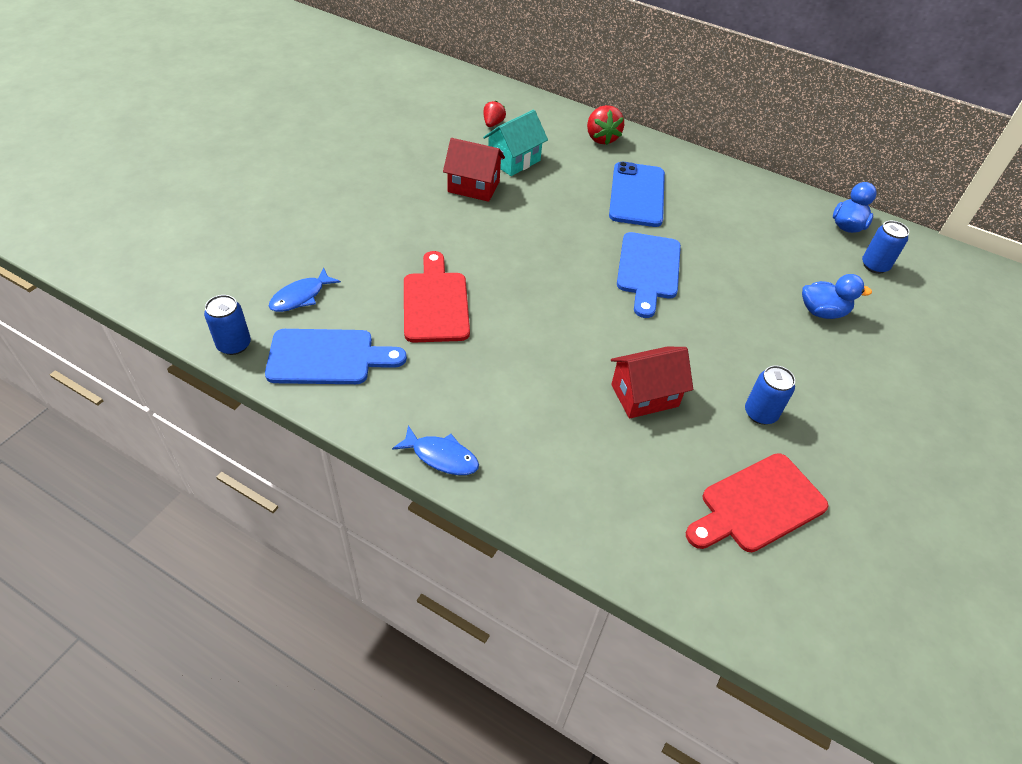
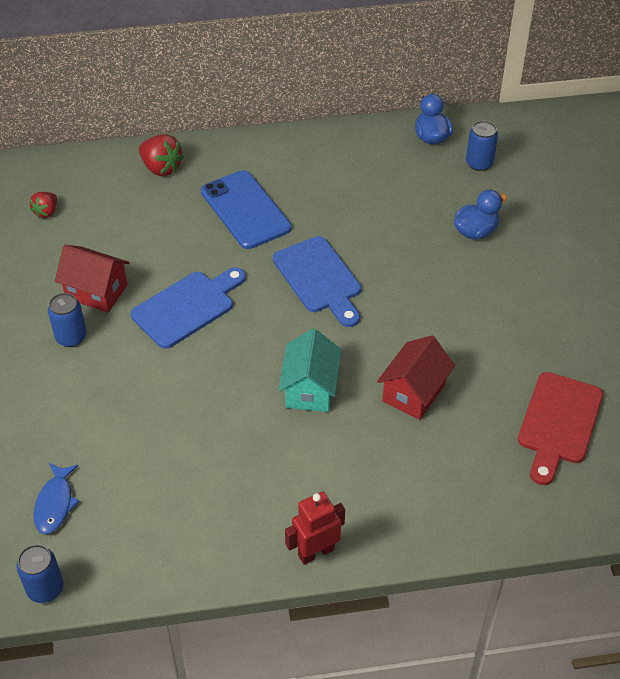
camera: 35 degrees left, 0 degrees up
(327, 357) = (139, 540): blue cutting board -> blue cutting board (187, 307)
(435, 303) = (178, 427): red cutting board -> none
(441, 456) = (316, 552): blue fish -> red robot
(473, 187) = (96, 292): red house -> red house turned 45 degrees clockwise
(493, 124) = (46, 212): red strawberry -> red strawberry turned 135 degrees counterclockwise
(514, 161) = (106, 241): turquoise house -> turquoise house (310, 389)
(760, 413) = (503, 349): blue can -> blue can (71, 337)

